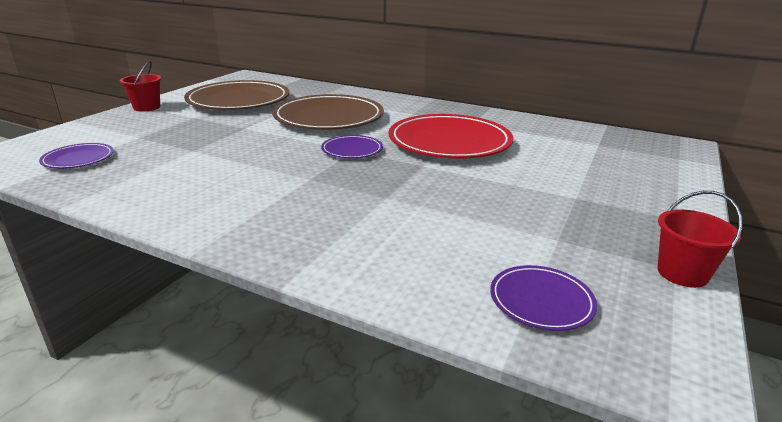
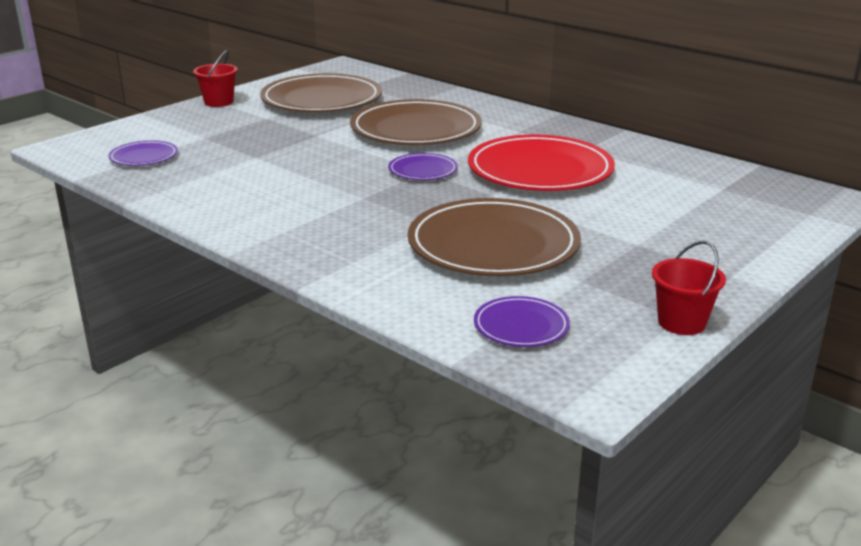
camera: 15 degrees right, 0 degrees up
(454, 212) = (493, 245): none -> brown plate

